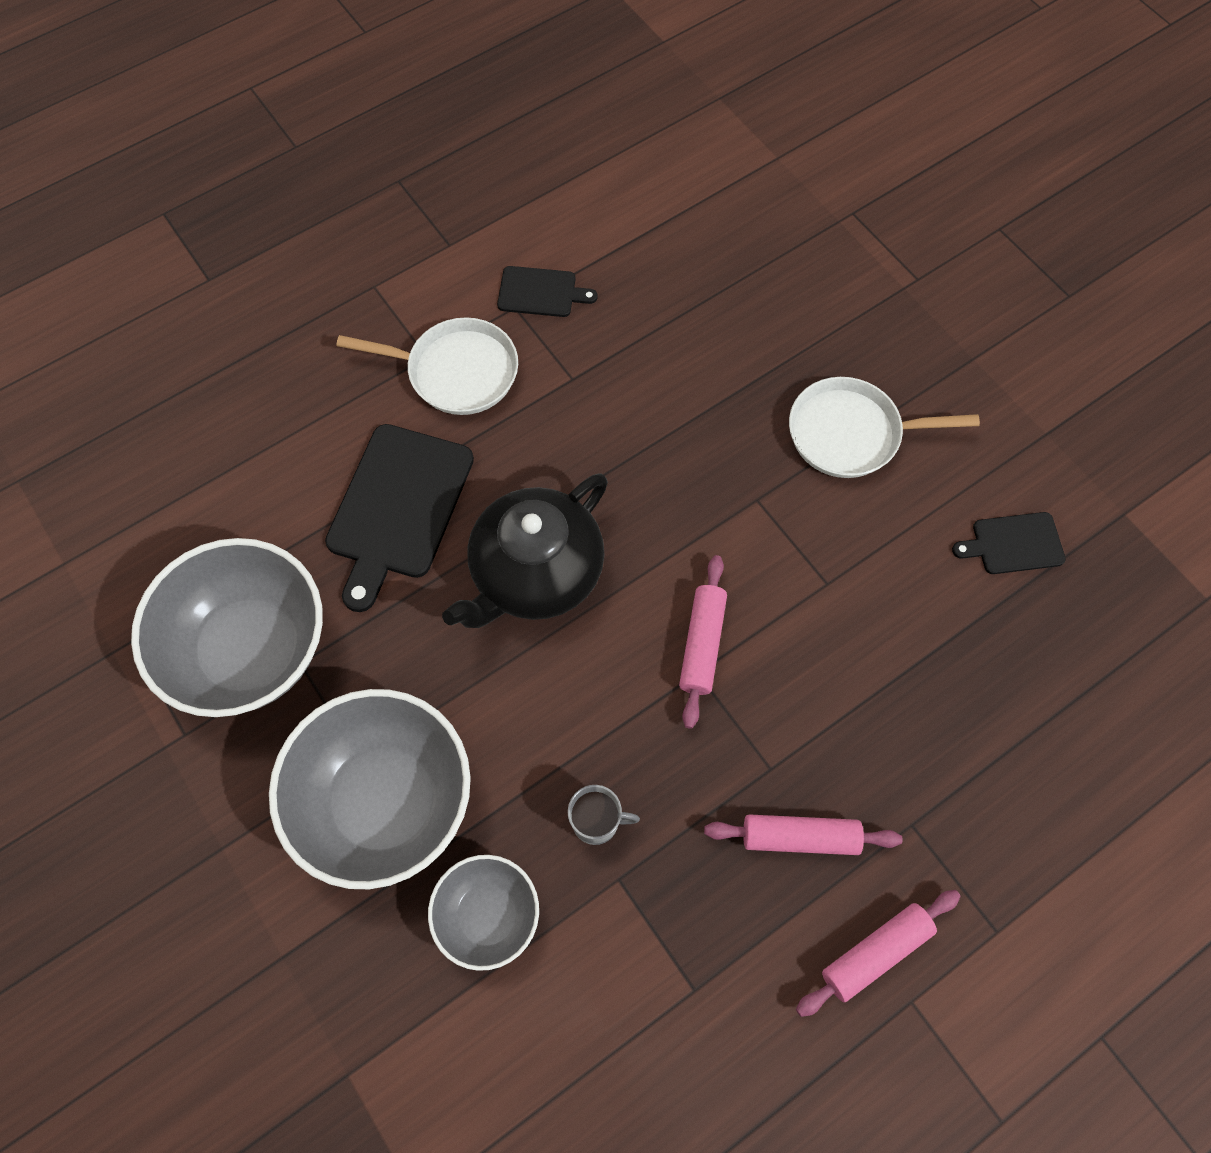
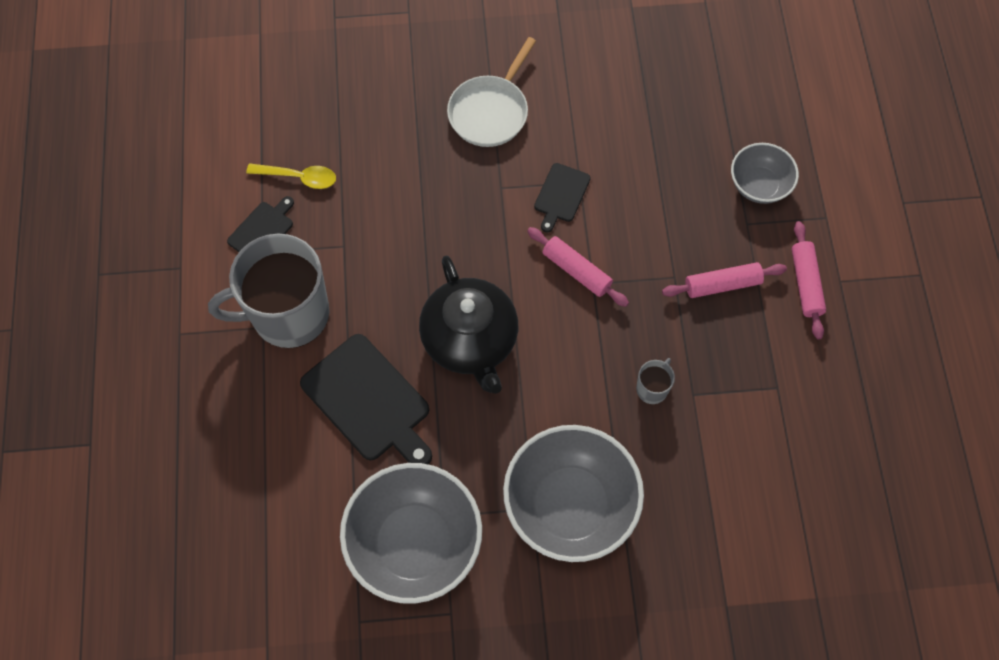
camera: 60 degrees left, 0 degrees up
(456, 372) = (288, 314): white pan -> grey mug
(488, 915) = (675, 479): grey bowl -> grey bowl (759, 185)
(627, 290) = (299, 177): none -> yellow spoon
(799, 837) = (722, 285): pink rolling pin -> pink rolling pin turned 45 degrees clockwise
(1013, 544) = (615, 72): black cutting board -> black cutting board (561, 195)

